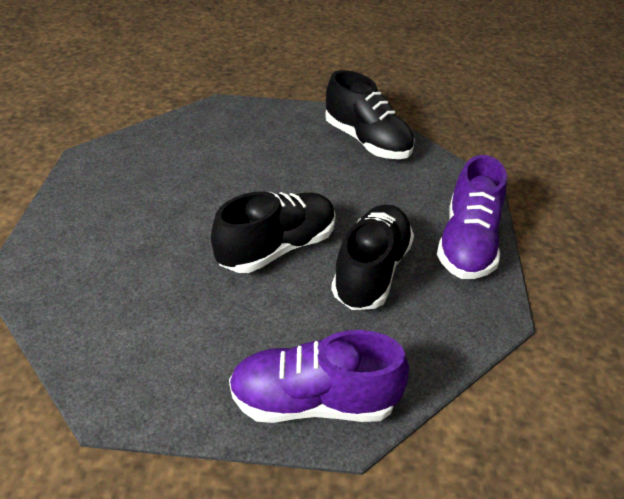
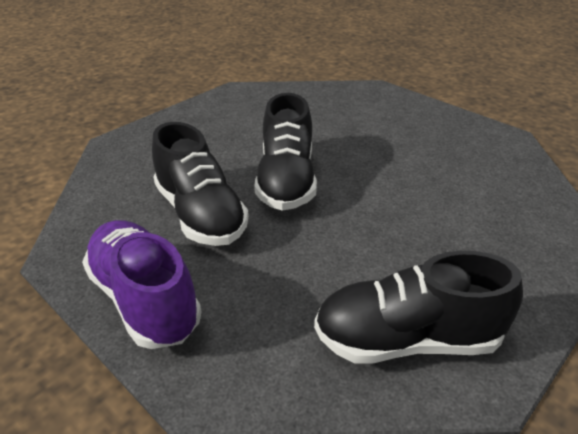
camera: 130 degrees right, 5 degrees down
(314, 401) = (146, 140): purple shoe -> none

